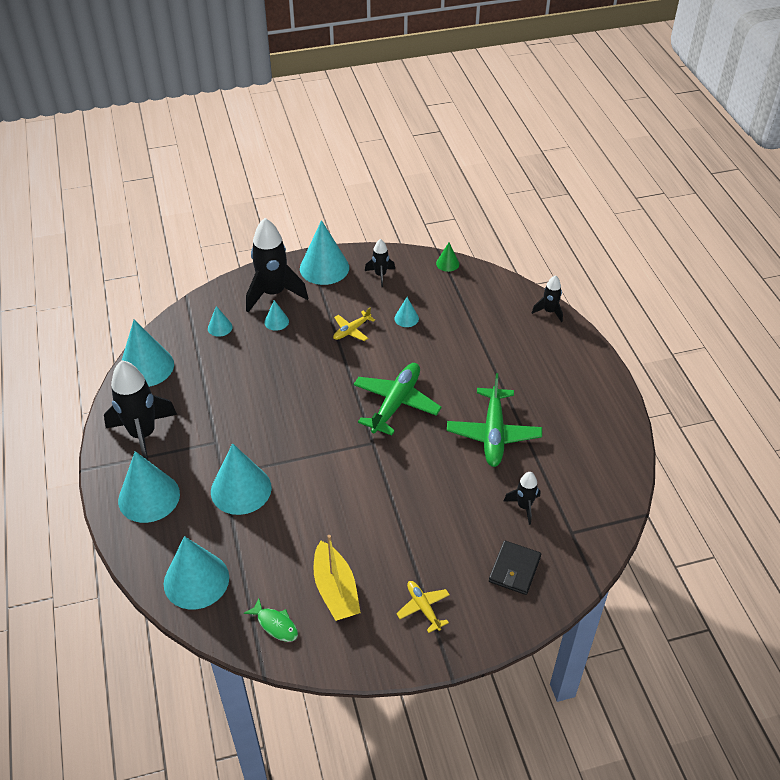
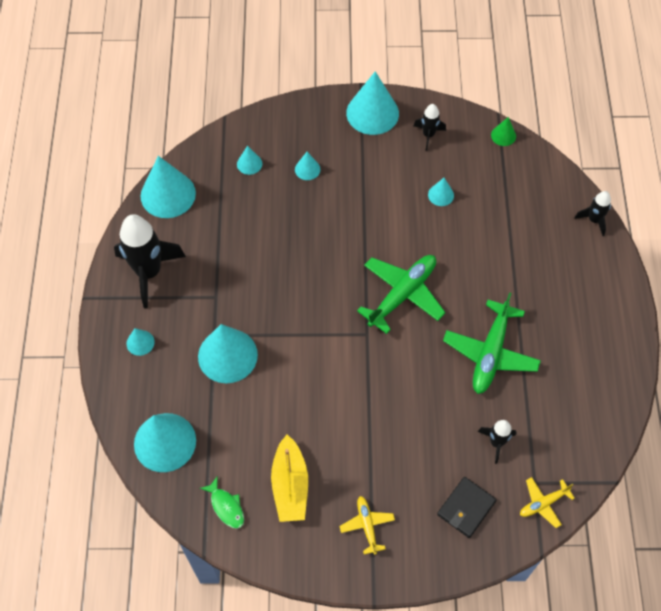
camera: 15 degrees right, 15 degrees up
(149, 497) = (140, 342): turquoise cone -> turquoise cone, size x0.47
(273, 293) = (312, 134): black rocket -> none
(351, 330) = (380, 197): yellow plane -> yellow plane (543, 503)

